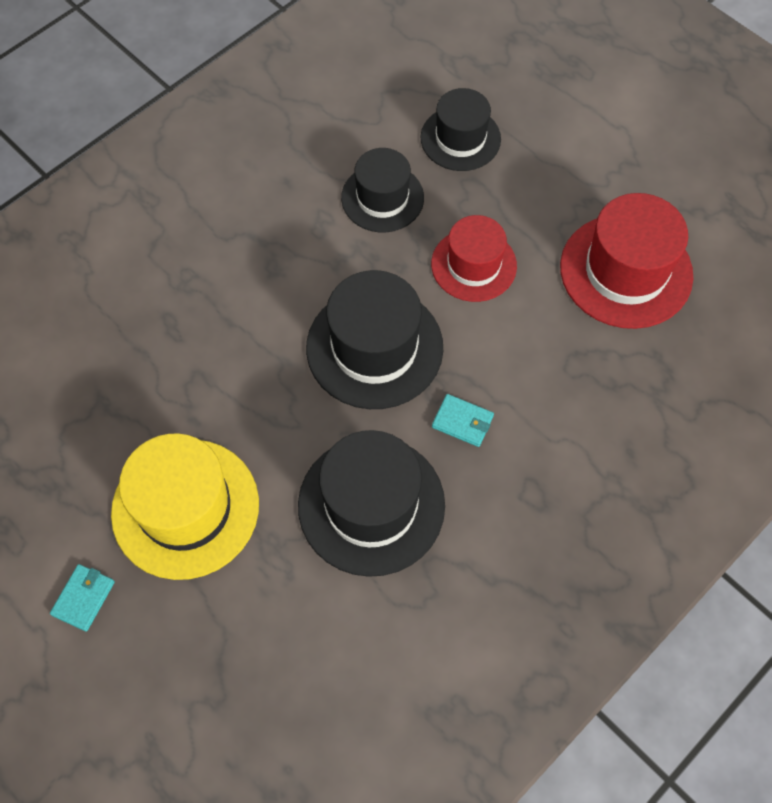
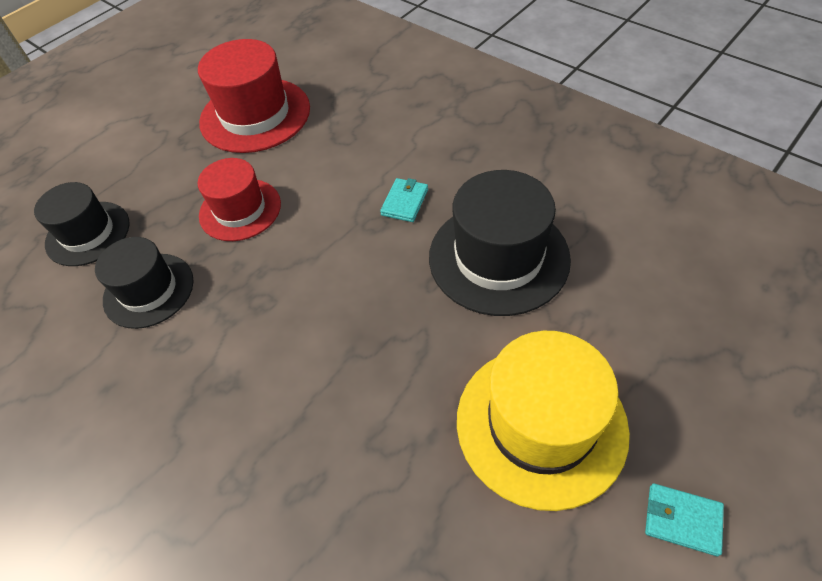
camera: 90 degrees left, 10 degrees down
(374, 347) = (330, 275): black hat -> none

